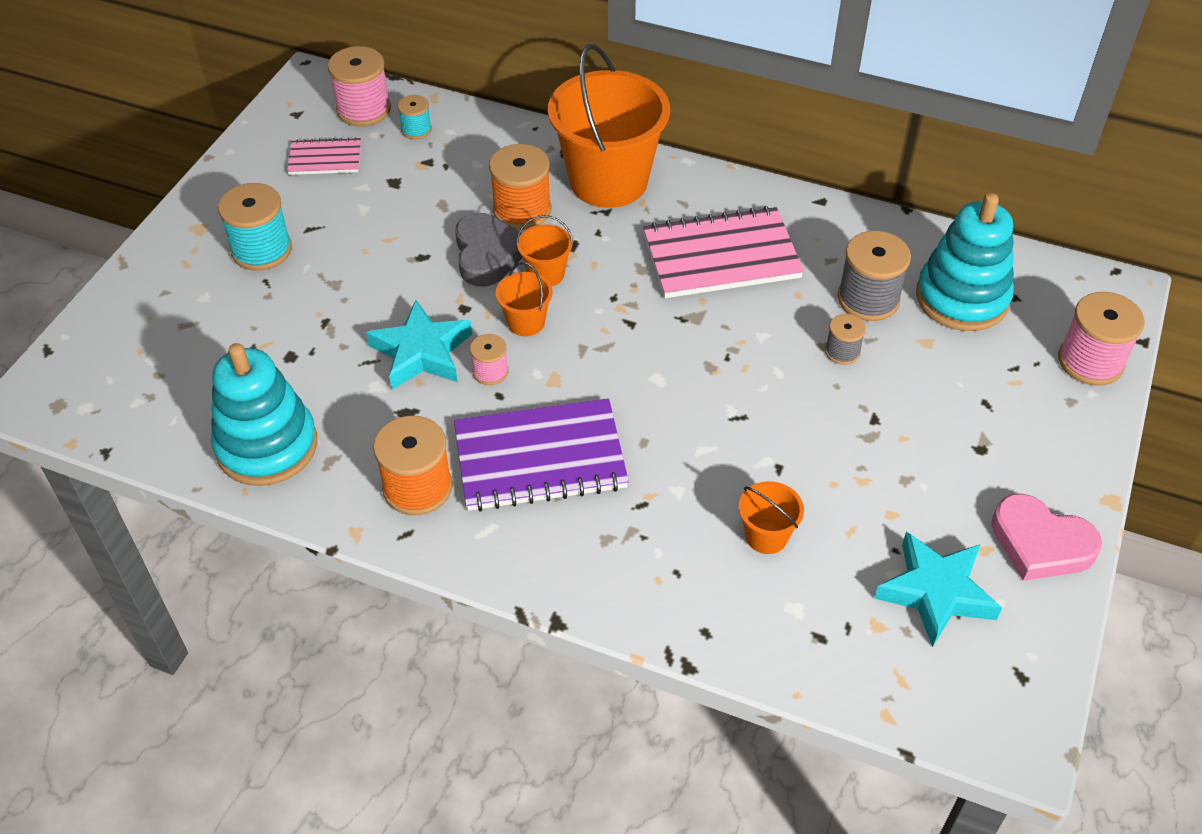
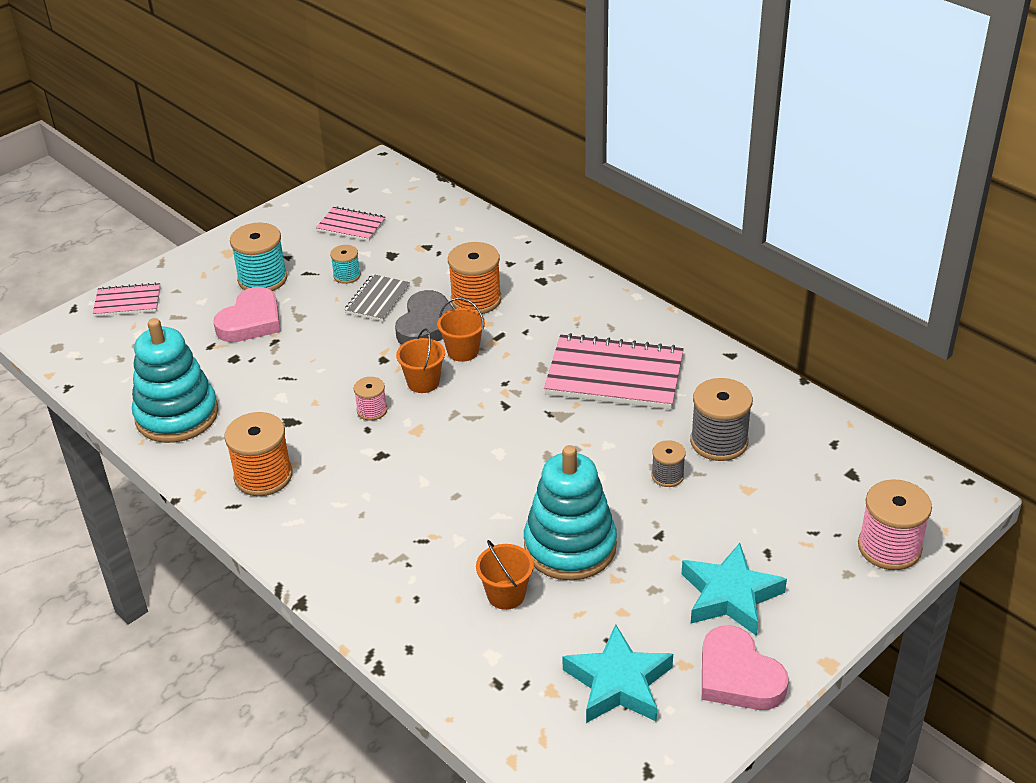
camera: 25 degrees right, 10 degrees down
(112, 323) = (127, 302): none -> pink notebook
(281, 305) = (251, 321): none -> pink heart
(363, 110) = (403, 197): pink spool -> none
(413, 239) = (377, 299): none -> grey notebook
(416, 130) = (433, 221): turquoise spool -> turquoise spool (347, 275)
(421, 352) = (330, 382): turquoise star -> turquoise star (730, 596)
(540, 458) = (367, 483): purple notebook -> none
(608, 181) = (560, 295): orange bucket -> none
(962, 298) = (804, 464): turquoise stacking toy -> turquoise stacking toy (570, 546)

